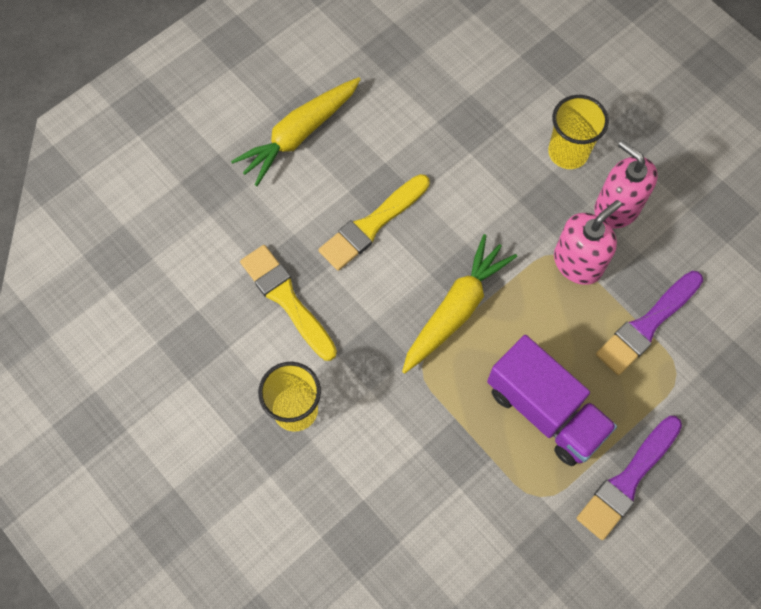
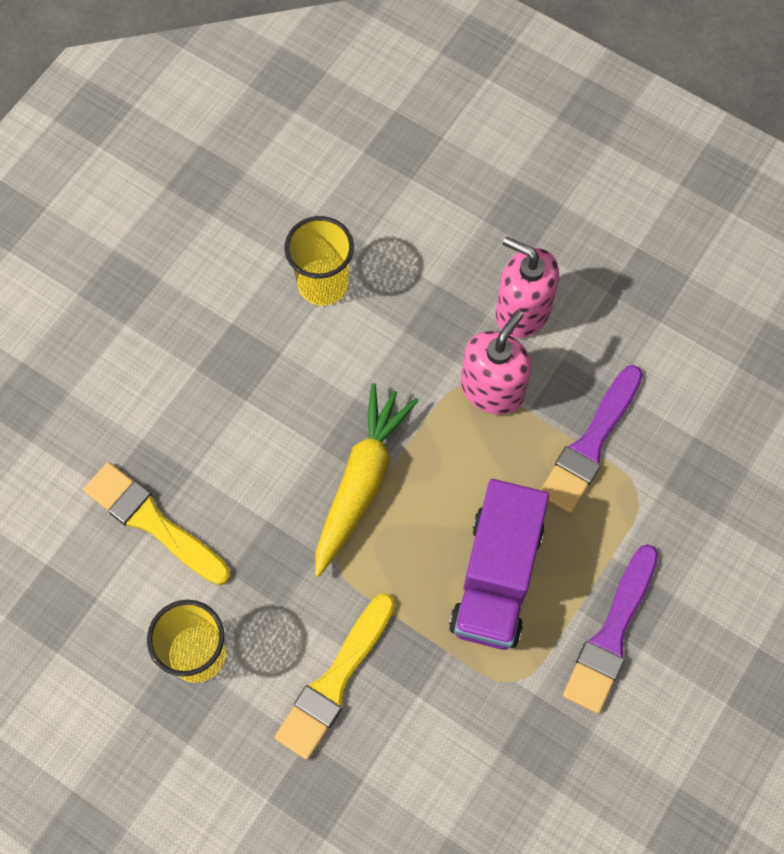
camera: 15 degrees left, 0 degrees up
(299, 134) = (117, 313): yellow carrot -> none
(372, 225) = (234, 404): yellow brush -> yellow brush (335, 681)
(545, 411) = (496, 577): purple truck -> purple truck turned 75 degrees clockwise
(568, 152) = (449, 257): yellow cup -> yellow cup (323, 284)

